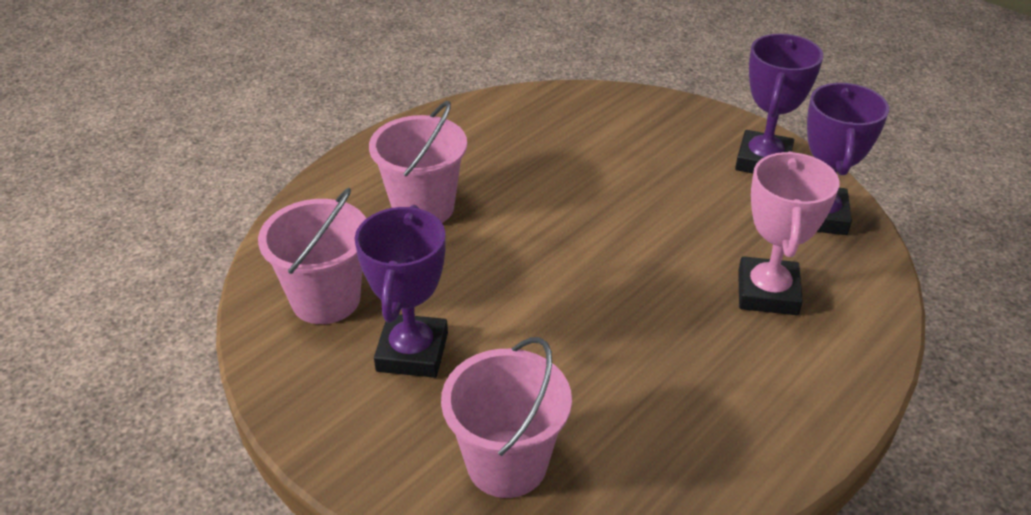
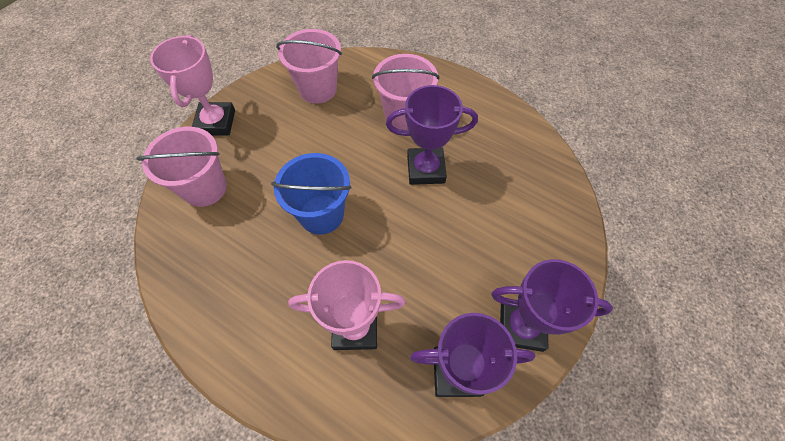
camera: 80 degrees right, 20 degrees up
(350, 449) = (216, 122): none -> pink trophy
(412, 352) = (282, 133): purple trophy -> purple trophy (425, 169)
(589, 312) = (321, 214): none -> blue bucket

